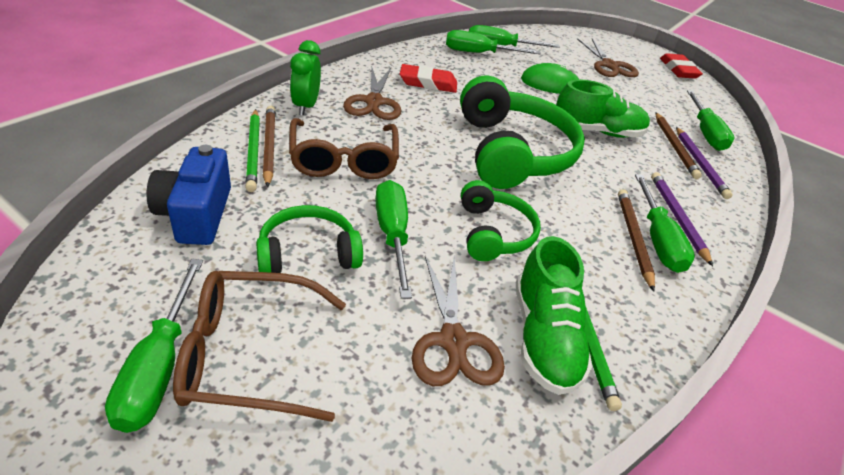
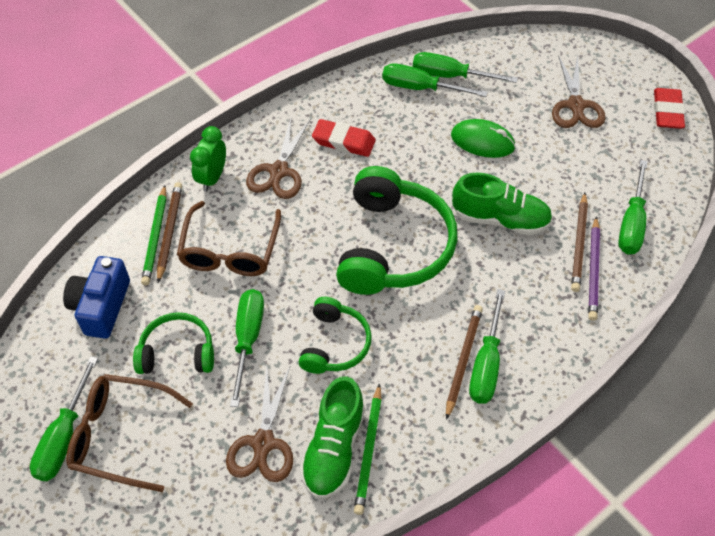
camera: 20 degrees right, 15 degrees up
(677, 218) = (522, 340): purple pencil -> none

